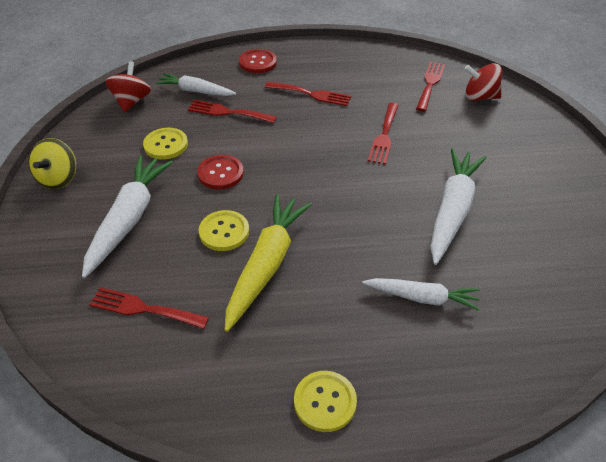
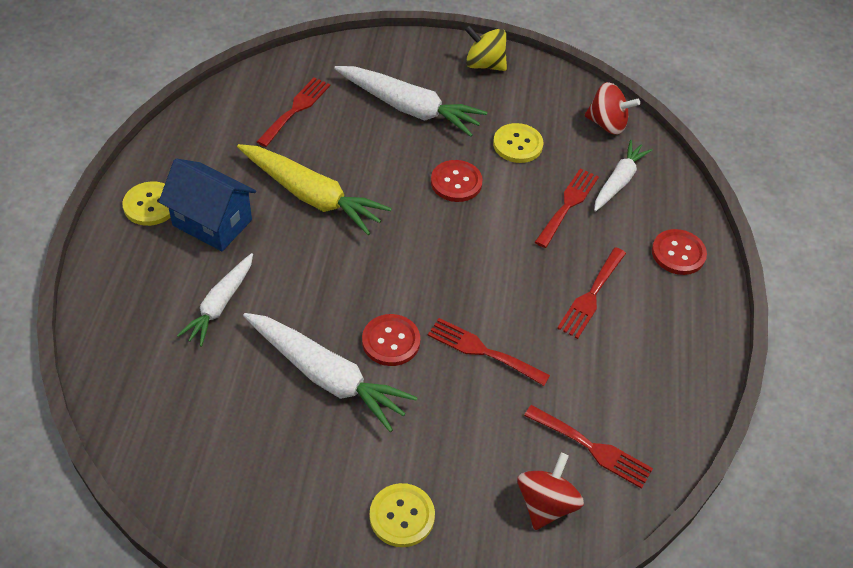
camera: 100 degrees right, 5 degrees up
(224, 232) = (367, 172): yellow button -> yellow button (402, 516)
(328, 335) = (212, 222): none -> blue house
(401, 182) = (391, 341): none -> red button

